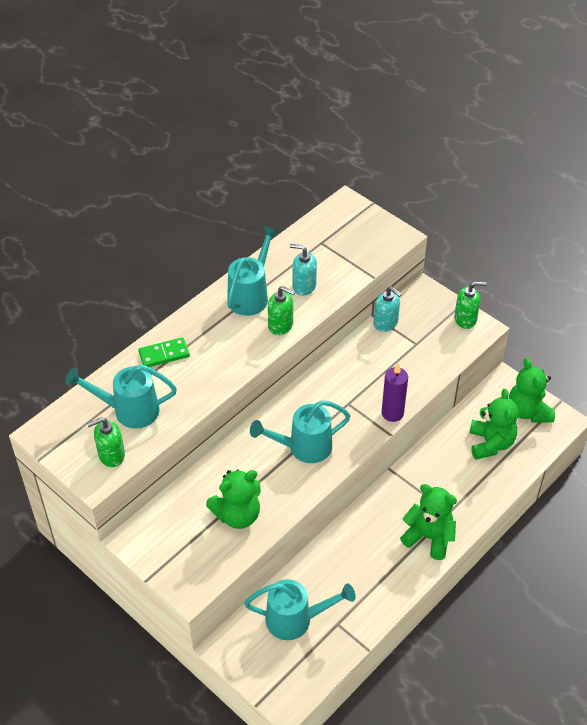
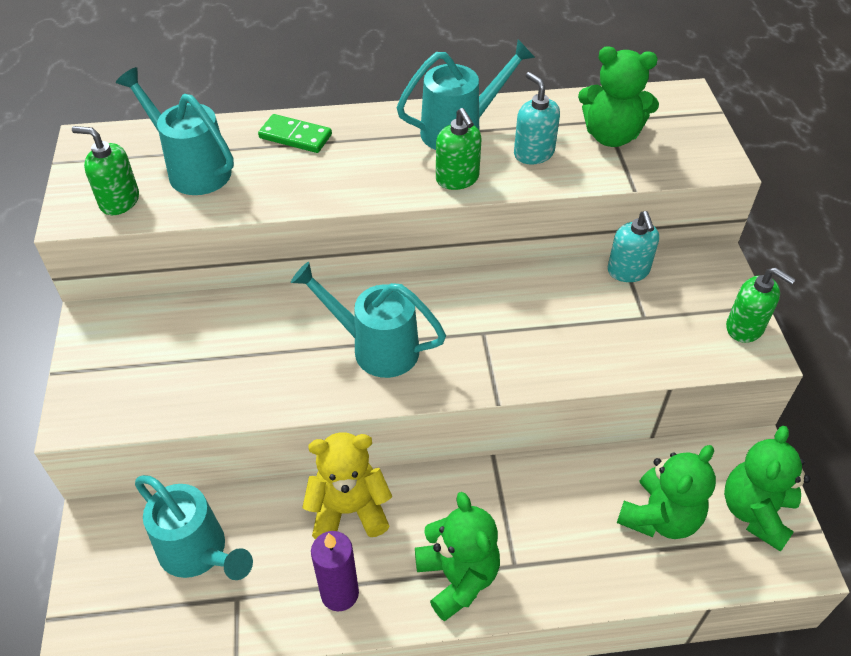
camera: 40 degrees right, 0 degrees up
(237, 515) = (220, 371): green teddy bear -> green teddy bear (611, 136)
(347, 545) = (349, 510): none -> yellow teddy bear
(392, 413) = (527, 379): purple candle -> purple candle (339, 593)

